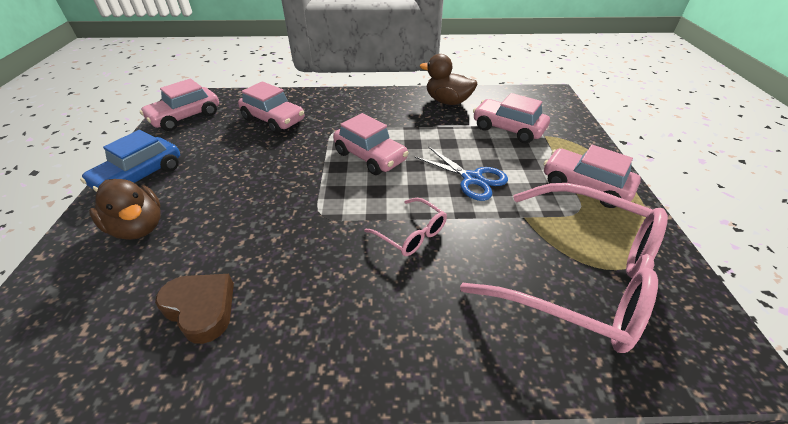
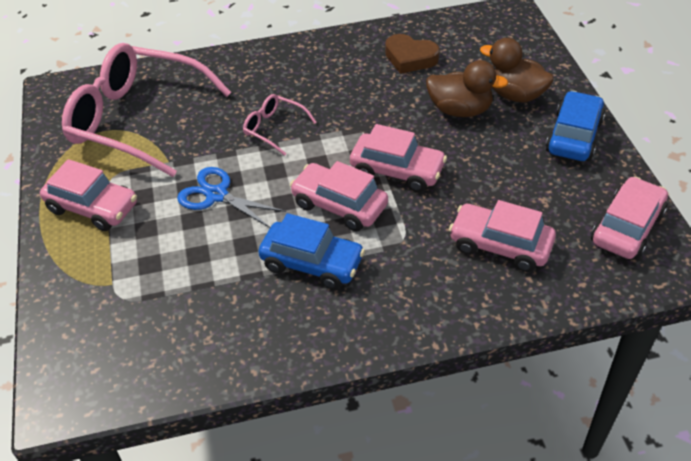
camera: 170 degrees right, 5 degrees up
(402, 127) = (312, 263): none -> blue car
(447, 101) = (250, 340): brown duck -> brown duck (460, 110)
(508, 129) = (160, 288): pink car -> pink car (397, 170)

